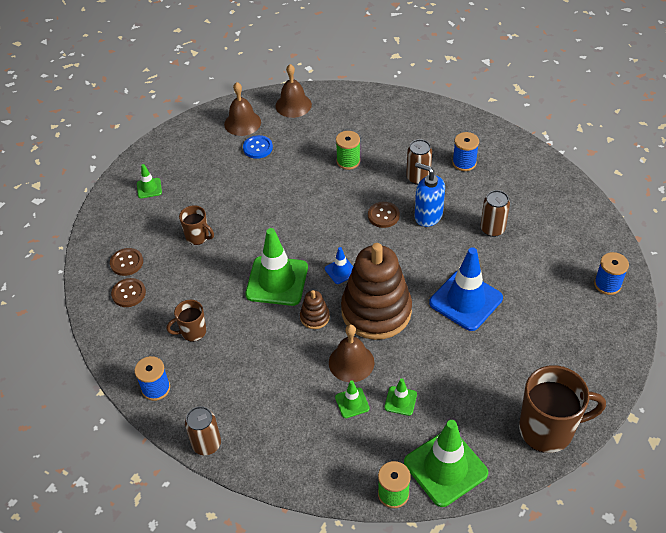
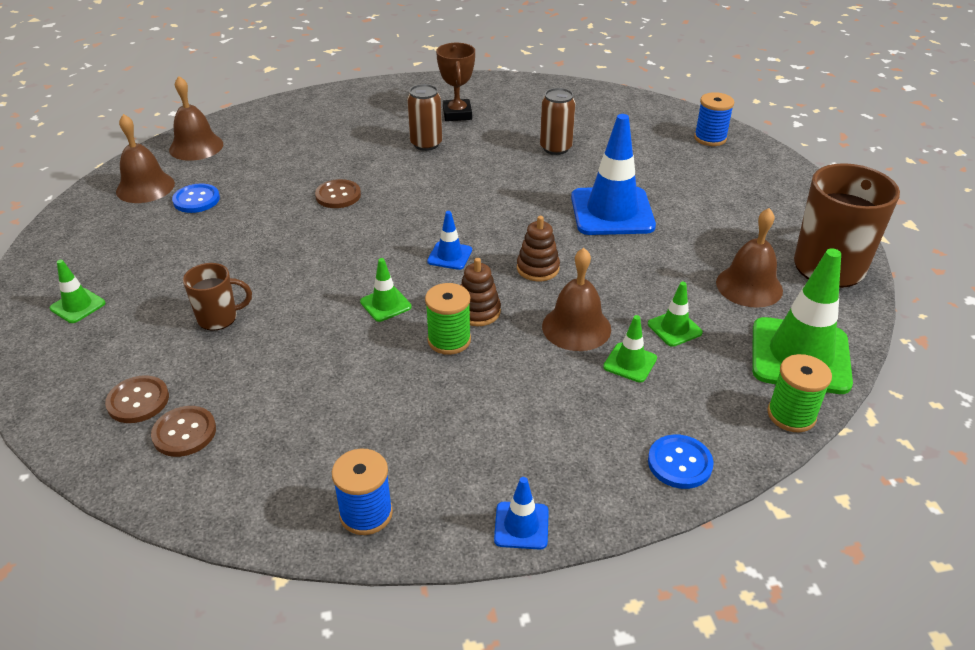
camera: 45 degrees left, 10 degrees down
(192, 332) = (338, 417): brown mug -> none
(206, 444) = (521, 525): brown can -> blue traffic cone
(277, 281) = (385, 304): green traffic cone -> green traffic cone, size x0.47
(307, 472) = (679, 463): none -> blue button
(348, 161) = (329, 164): green spool -> green spool (449, 340)
(376, 311) = (538, 268): brown stacking toy -> brown stacking toy, size x0.42
(383, 215) = (431, 188): brown button -> brown button (338, 195)
(428, 216) = (479, 167): blue soap dispenser -> none
(464, 163) = (457, 114): blue spool -> brown trophy
(478, 406) = (749, 286): none -> brown bell

